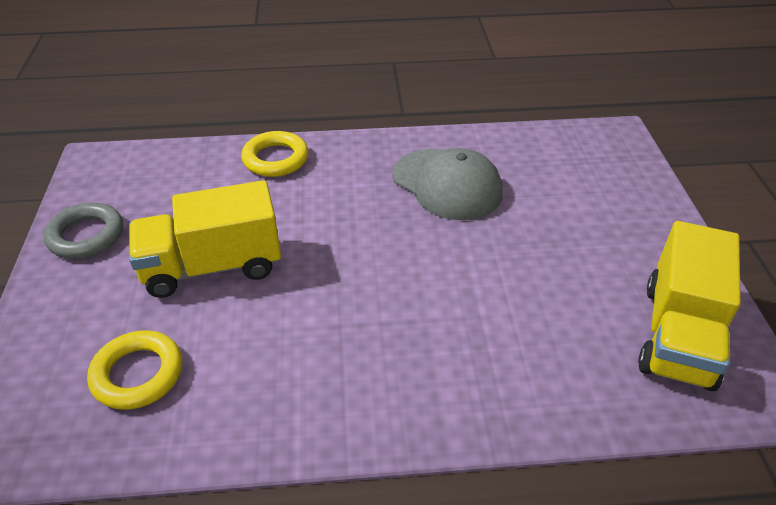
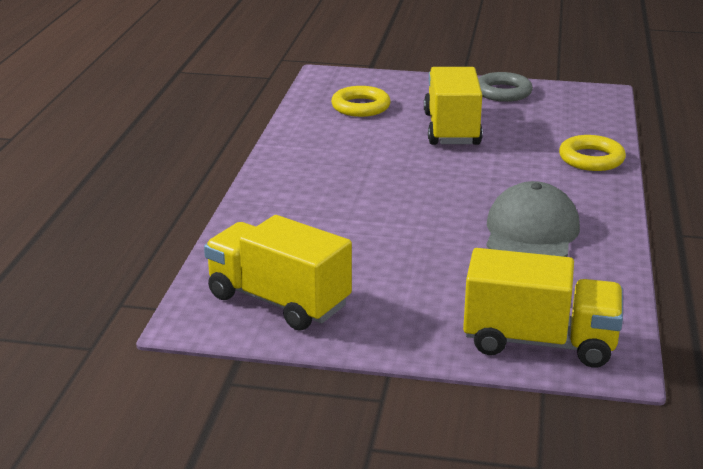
camera: 105 degrees right, 15 degrees down
(447, 184) = (531, 232): grey cap -> grey cap turned 135 degrees clockwise
(617, 167) = (539, 342): none -> yellow truck

